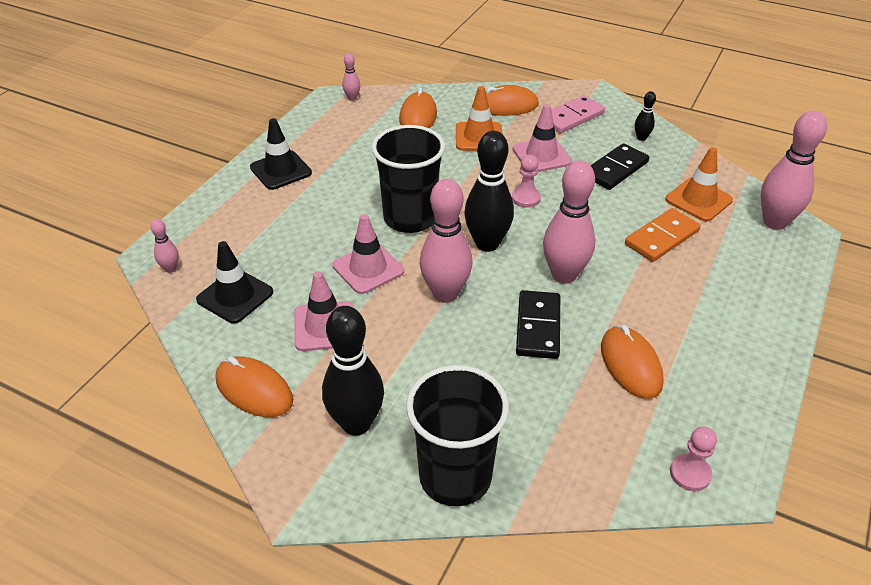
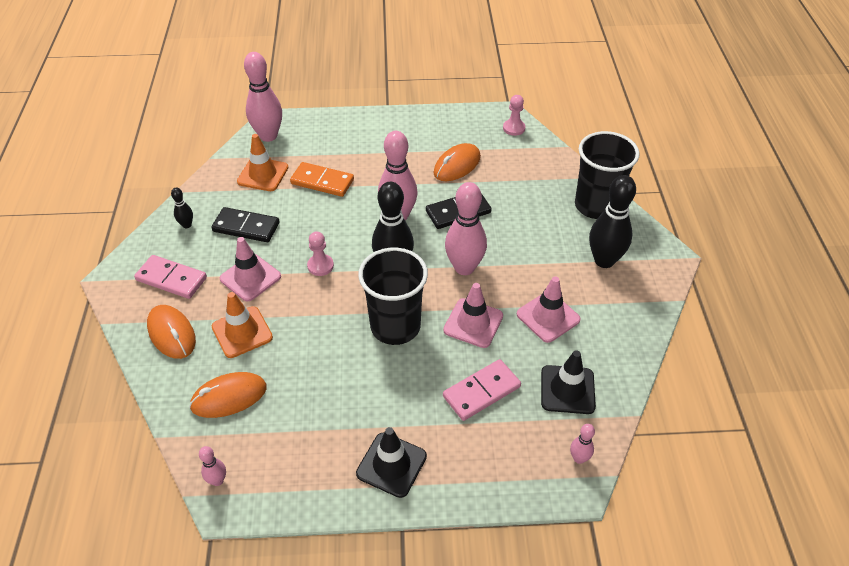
camera: 120 degrees left, 5 degrees up
(254, 390) = (629, 323): orange mouse -> none
(291, 241) = (481, 391): none -> pink domino

